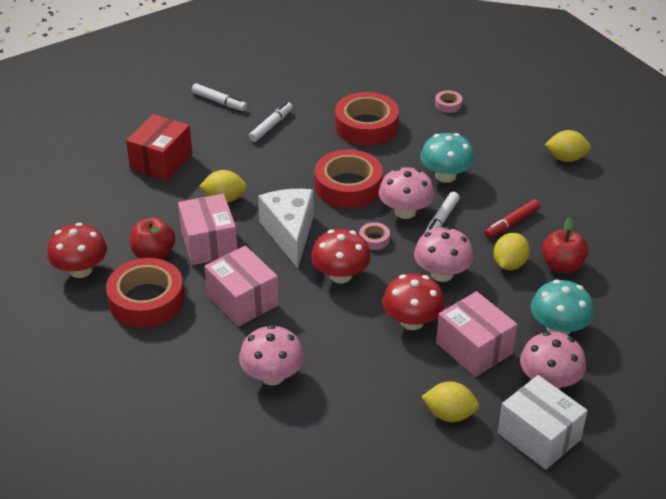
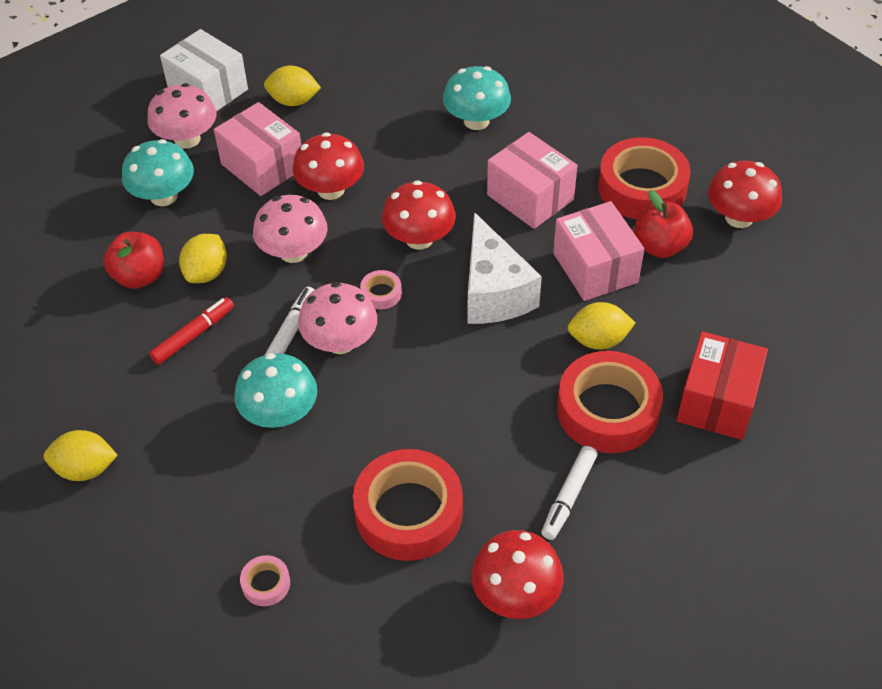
camera: 175 degrees right, 10 degrees up
(219, 102) = (675, 550): white marker -> none
(272, 375) = (476, 121): pink mushroom -> turquoise mushroom
(312, 92) = (515, 594): none -> red mushroom
(348, 186) = (425, 379): red tape -> red tape (607, 410)

